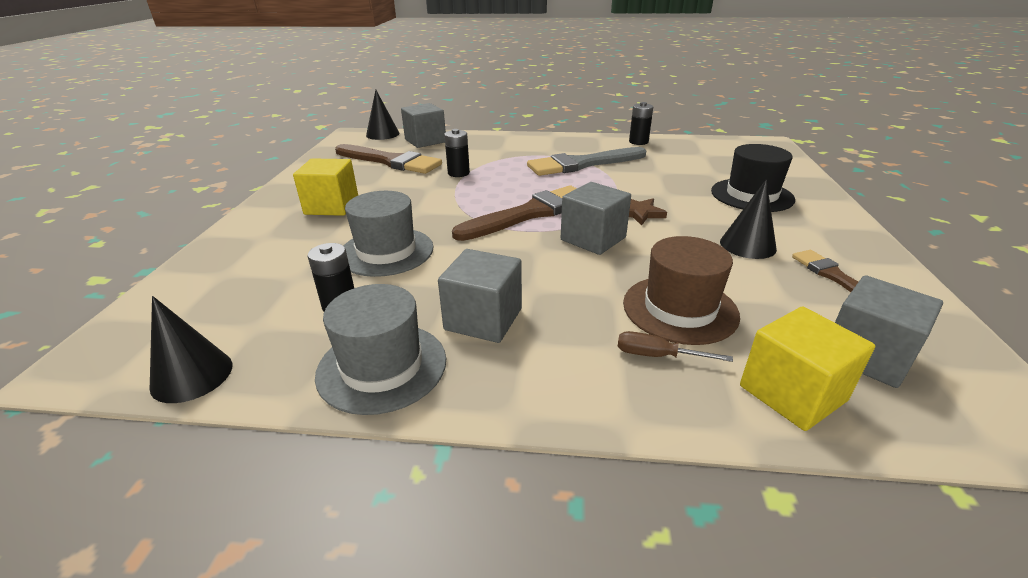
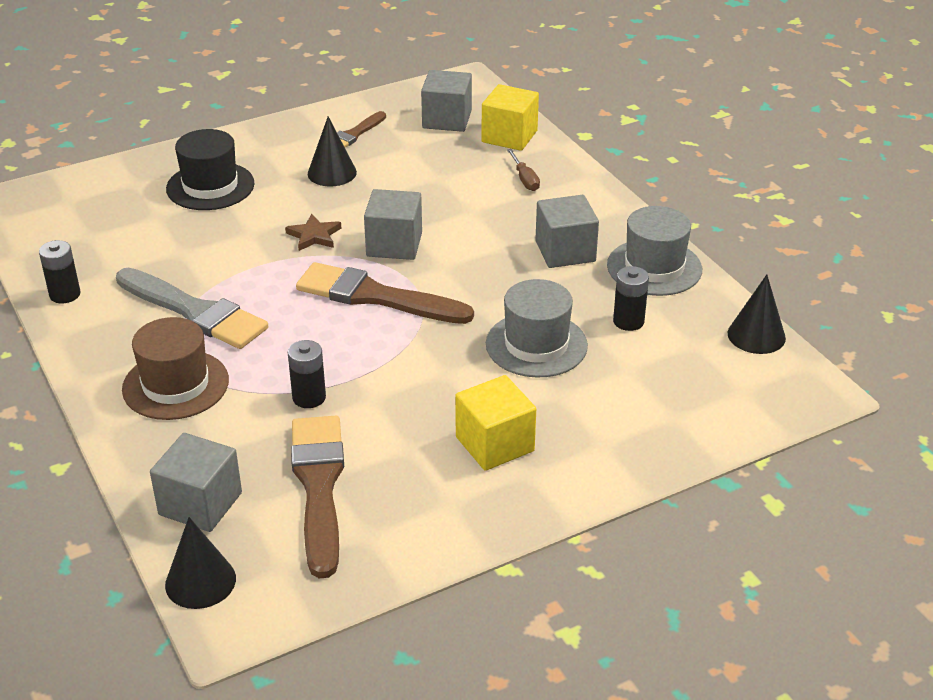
camera: 125 degrees left, 5 degrees up
(679, 309) = (463, 182): brown hat -> brown hat (175, 385)

